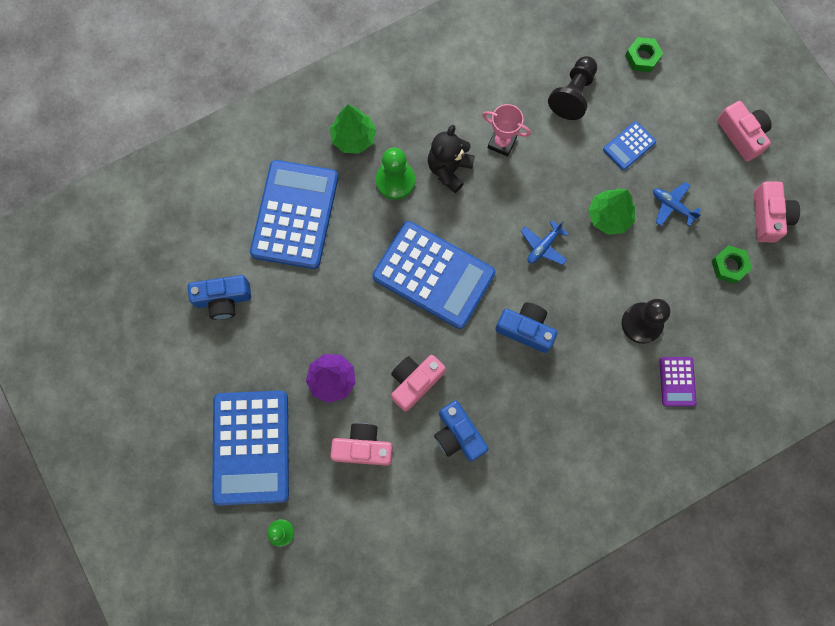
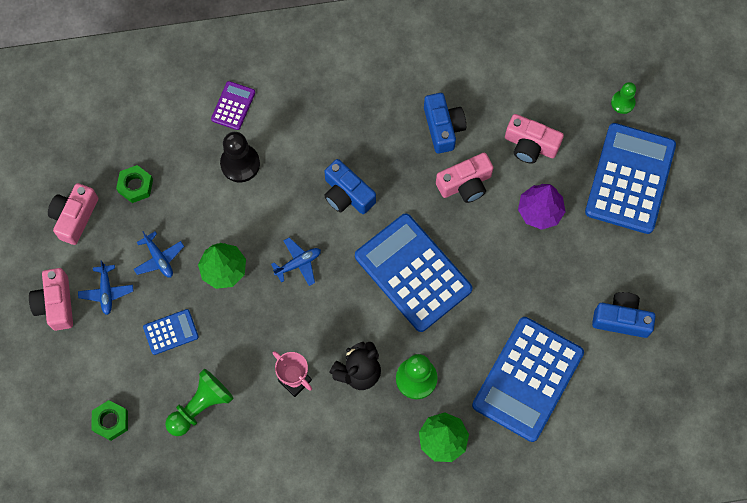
camera: 160 degrees left, 5 degrees down
(573, 94) = (200, 406): black pawn -> green pawn
(703, 160) = (106, 292): none -> blue plane

